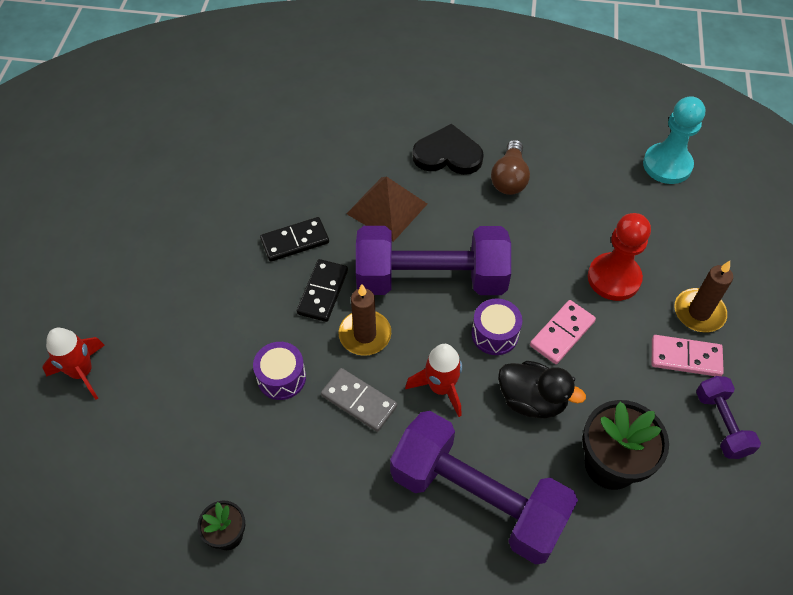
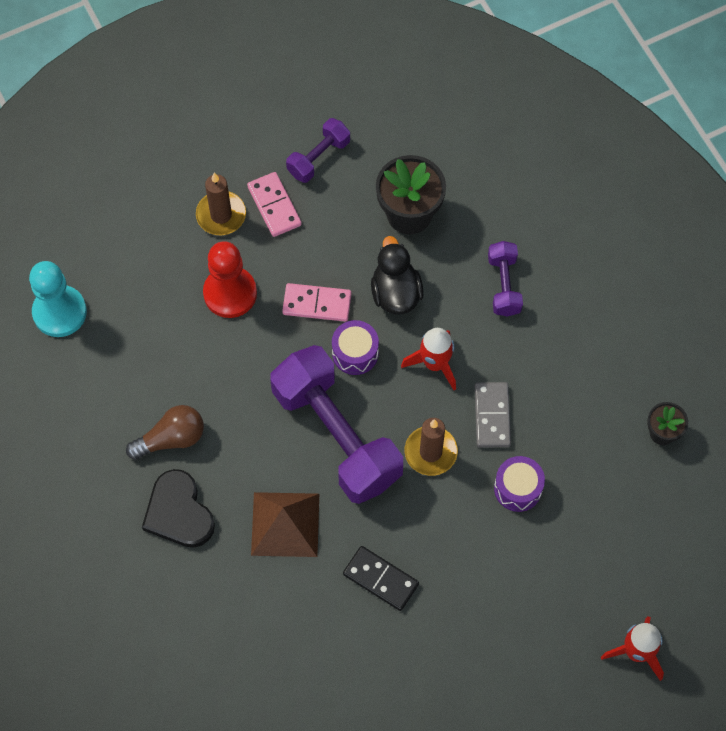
camera: 125 degrees left, 10 degrees up
(323, 292) = (415, 515): black domino -> none
(478, 498) = (504, 285): purple dumbbell -> purple dumbbell, size x0.47

